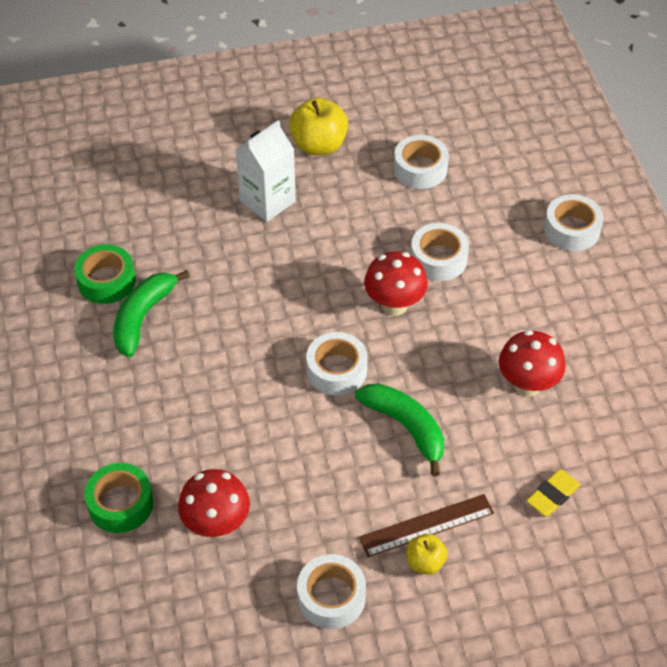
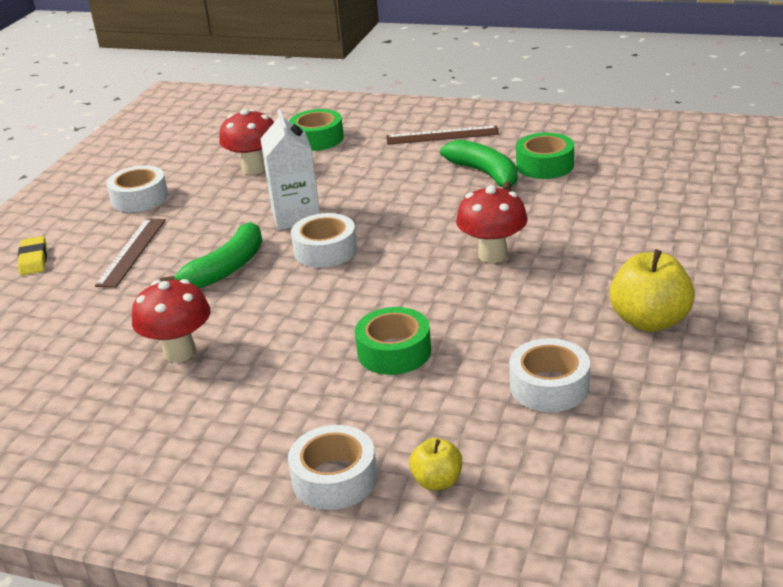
camera: 125 degrees right, 20 degrees down
(70, 389) = (442, 135): none -> brown ruler
(267, 201) = (580, 265): white carton -> white carton (296, 216)
(394, 305) = (363, 303): red mushroom -> red mushroom (492, 255)
(406, 427) = (226, 269): green banana -> green banana turned 45 degrees counterclockwise
(425, 562) = (106, 242): yellow apple -> yellow apple (437, 481)
(438, 259) = (394, 352): white tape -> green tape
(552, 495) = (64, 323): yellow eraser -> yellow eraser (33, 259)

